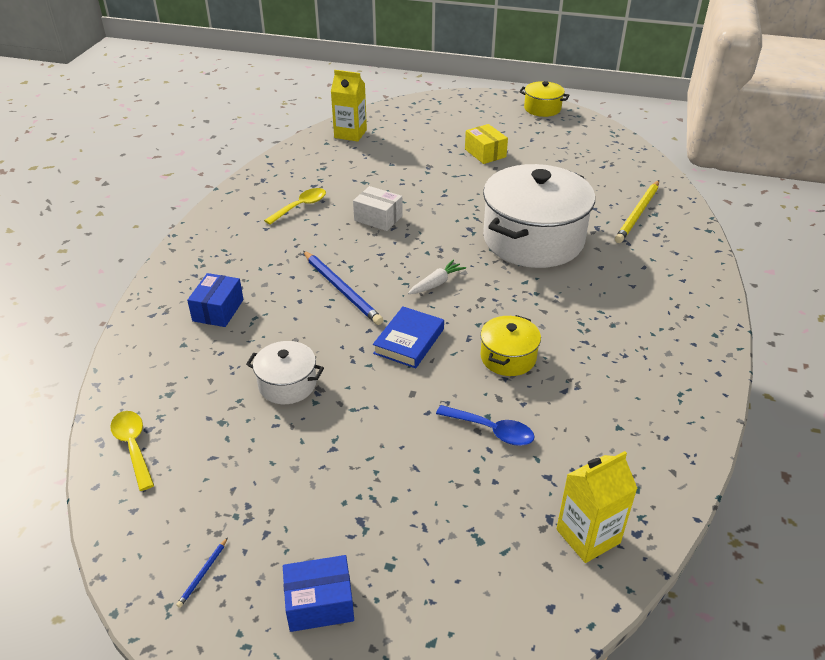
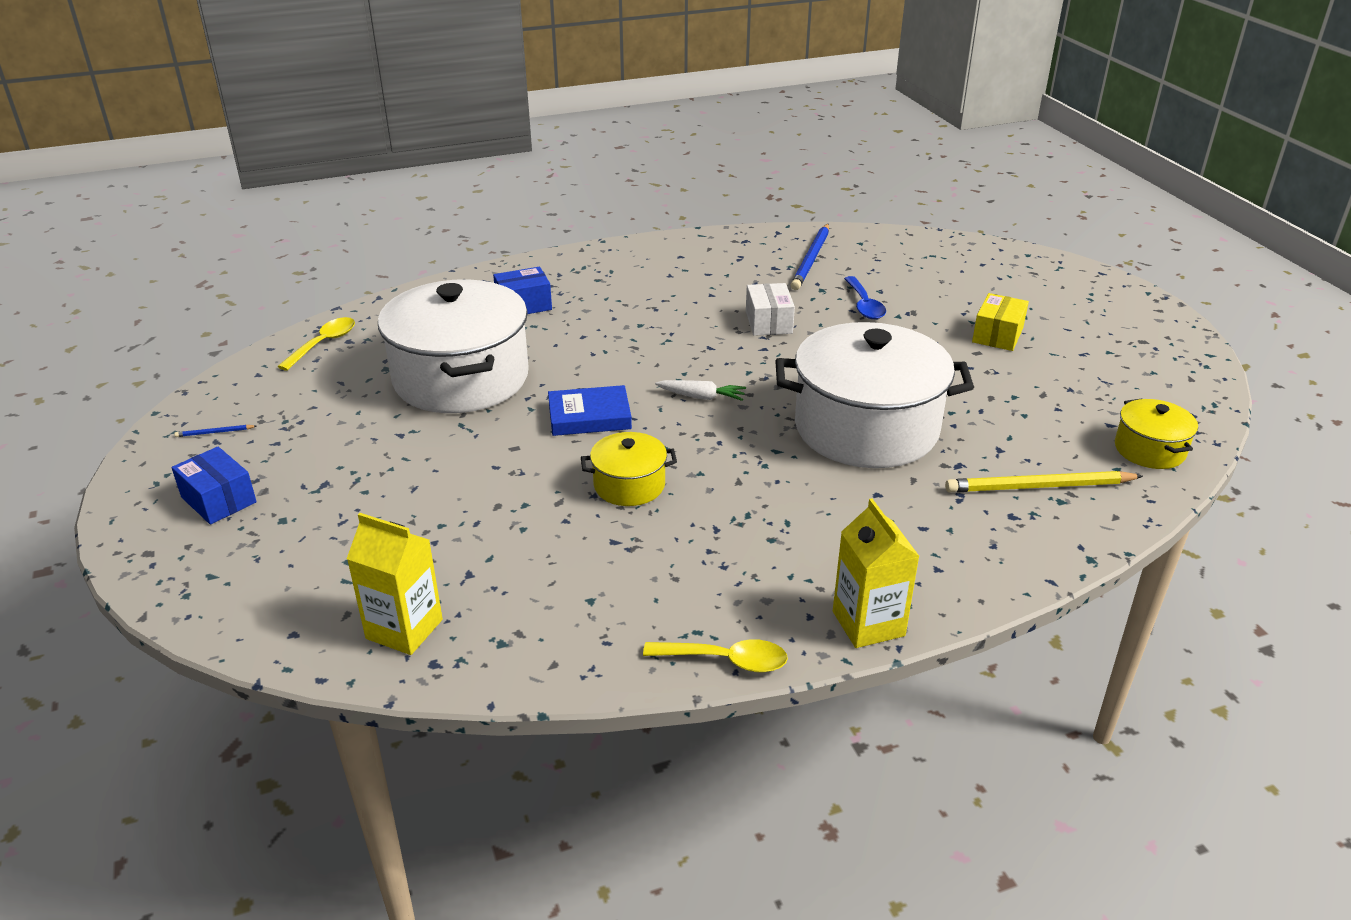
camera: 55 degrees right, 5 degrees down
(287, 384) = (461, 378): white pot -> white pot, size x2.15
(300, 206) = (728, 276): yellow spoon -> yellow spoon (726, 660)
(342, 289) = (625, 350): blue pencil -> blue pencil (811, 259)
(350, 134) = (899, 247): yellow carton -> yellow carton (868, 623)
(492, 430) = (505, 514): blue spoon -> blue spoon (864, 305)
(542, 109) = (1173, 335): yellow pot -> yellow pot (1149, 450)

